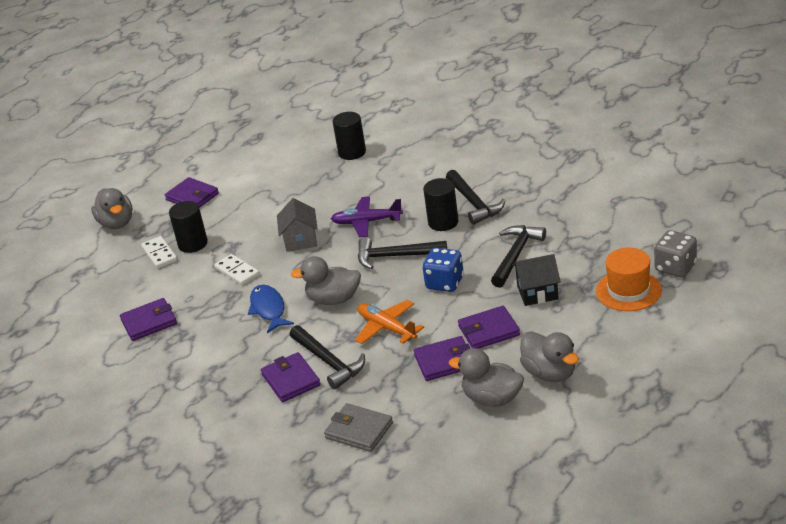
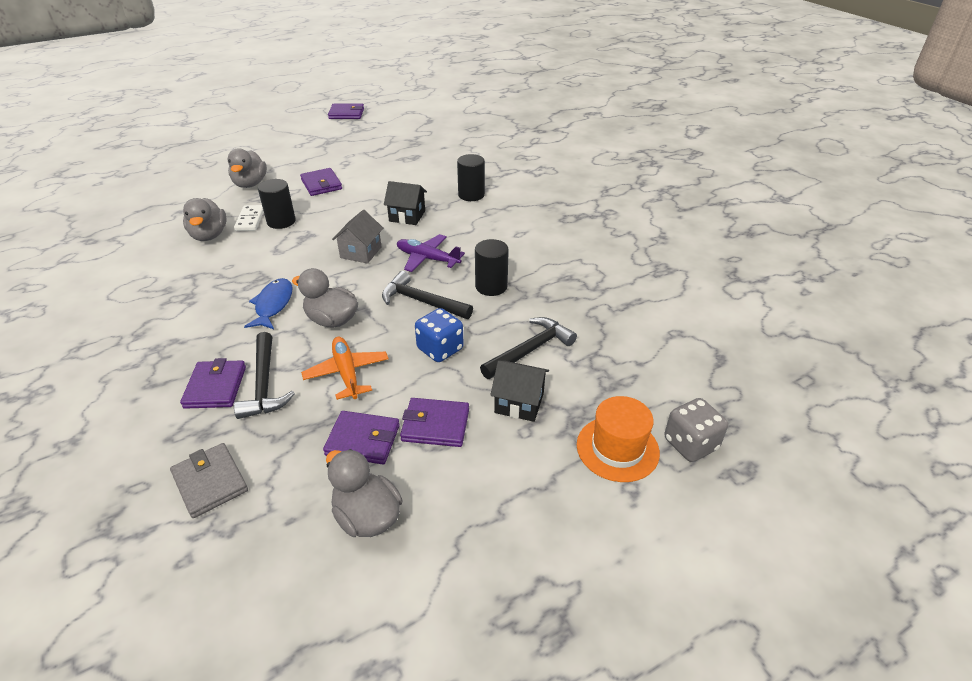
camera: 20 degrees right, 5 degrees up
(149, 322) = (178, 274): purple wallet -> purple wallet (346, 114)
(237, 271) = (286, 259): white domino -> none
(310, 194) = (407, 216): none -> black house
(473, 203) = (533, 279): black hammer -> none
(550, 373) = (453, 516): grey duck -> grey duck (209, 235)

